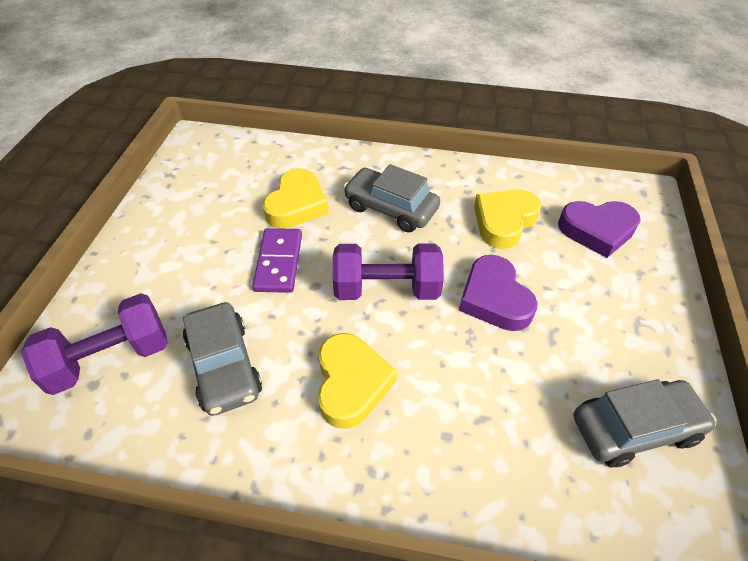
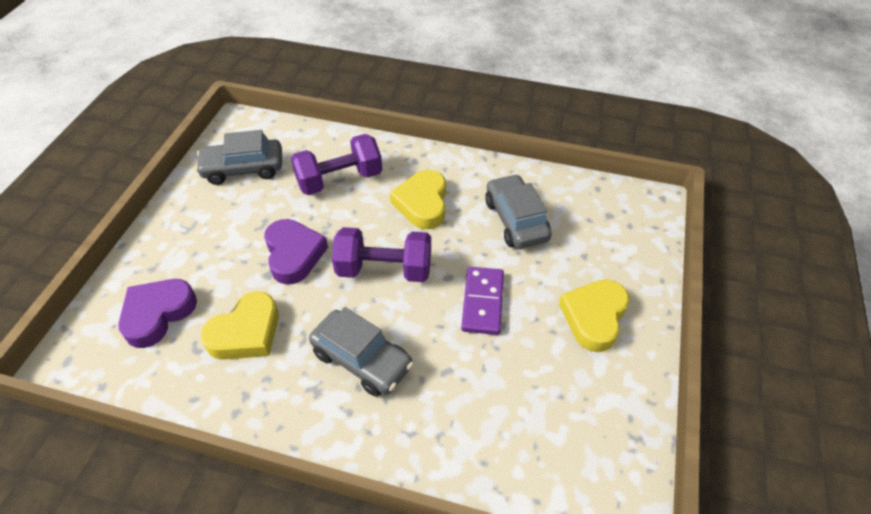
camera: 175 degrees left, 0 degrees up
(111, 358) = (604, 231): purple dumbbell -> purple dumbbell (339, 180)
(297, 204) = (468, 373): yellow heart -> yellow heart (594, 317)
(597, 231) = (158, 314): purple heart -> purple heart turned 60 degrees counterclockwise

